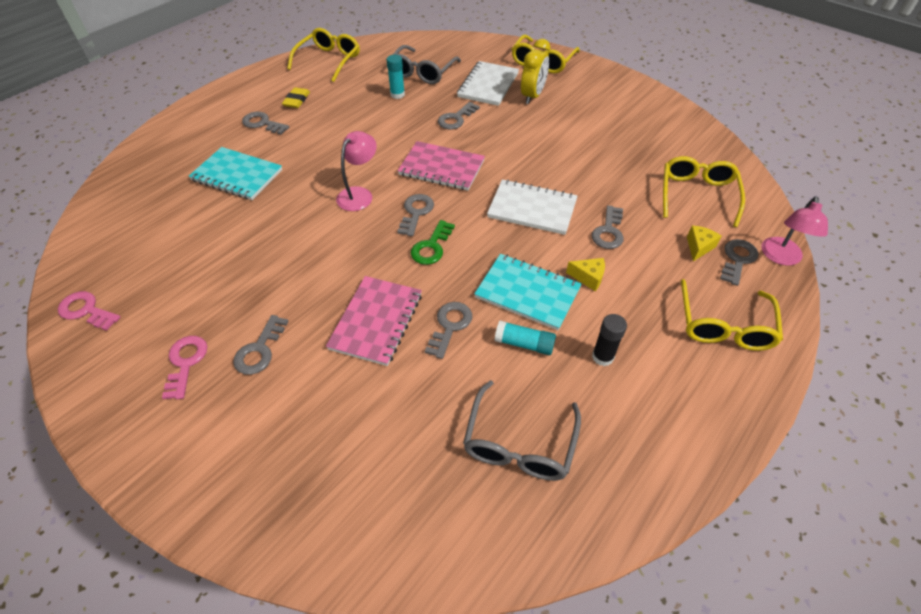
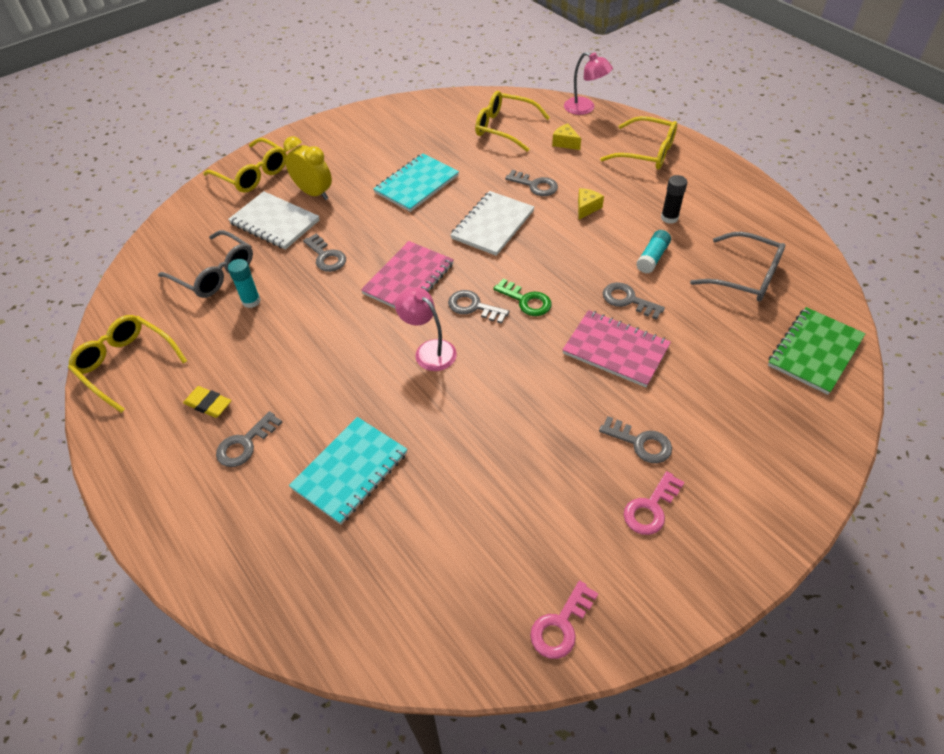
camera: 75 degrees left, 0 degrees up
(185, 362) = (650, 508): pink key -> pink key turned 60 degrees counterclockwise
(400, 524) = (814, 352): none -> green notebook
(527, 293) = (597, 246): turquoise notebook -> turquoise notebook (416, 184)
(737, 259) = (582, 128): grey key -> none

